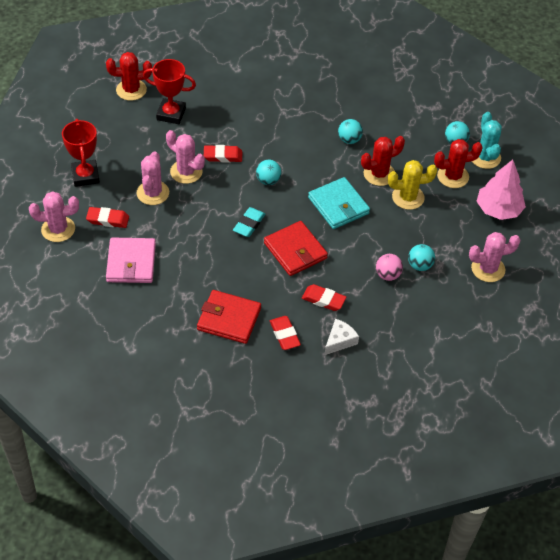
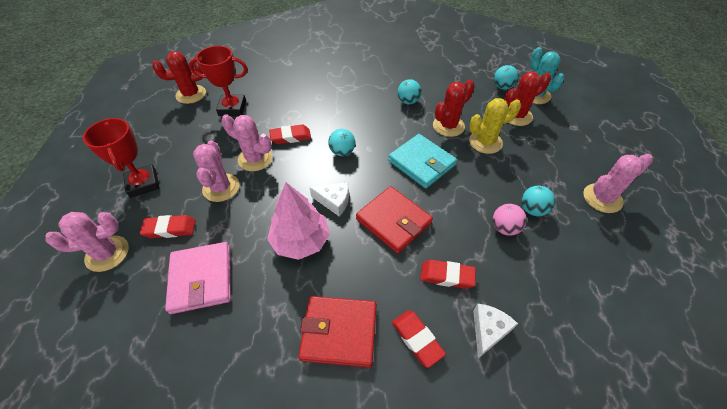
camera: 10 degrees left, 0 degrees up
(249, 224) = (334, 201): turquoise eraser -> white cheese
(498, 209) = (574, 137): pink tree -> pink tree (300, 240)

